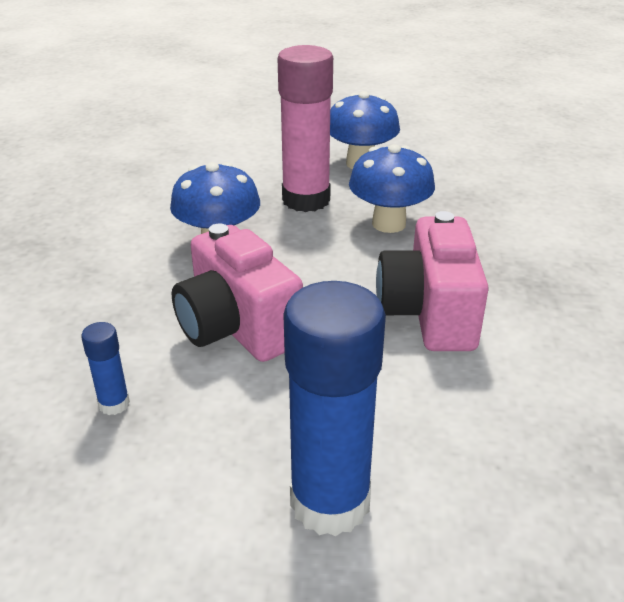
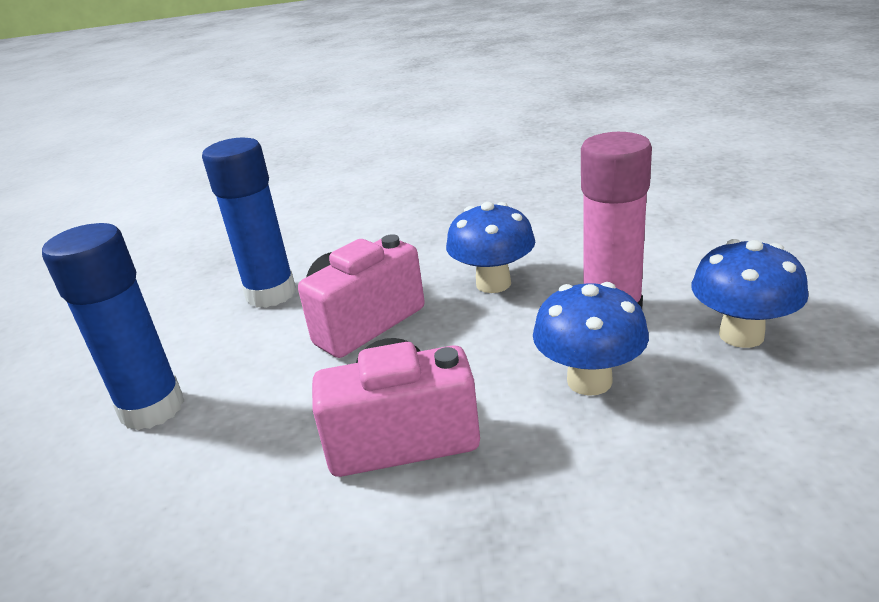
camera: 85 degrees right, 5 degrees down
(114, 404) = (271, 294): blue glue stick -> blue glue stick, size x2.27

